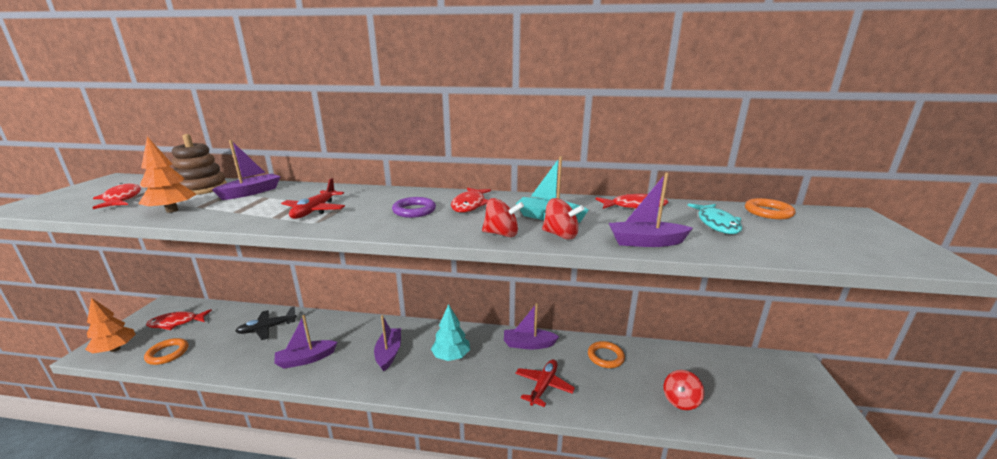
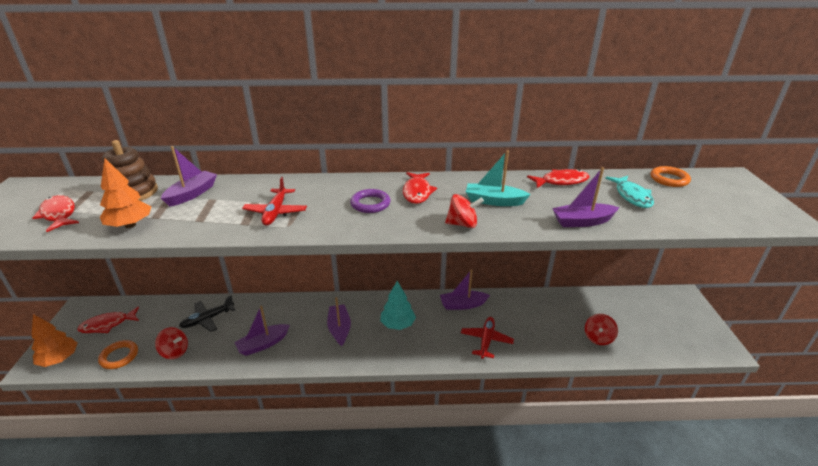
camera: 10 degrees left, 10 degrees up
(560, 235) = (512, 221): red spinning top -> red spinning top (175, 352)
(605, 357) = (531, 308): orange ring -> none

